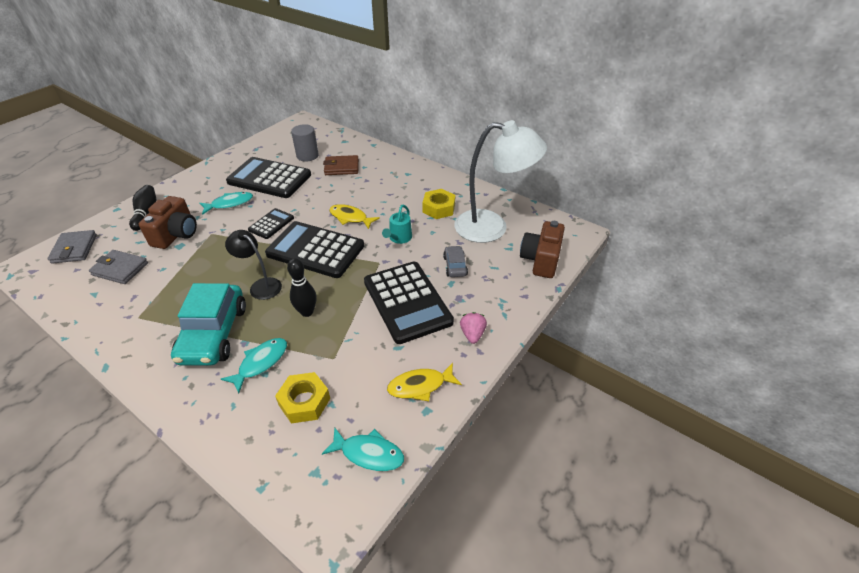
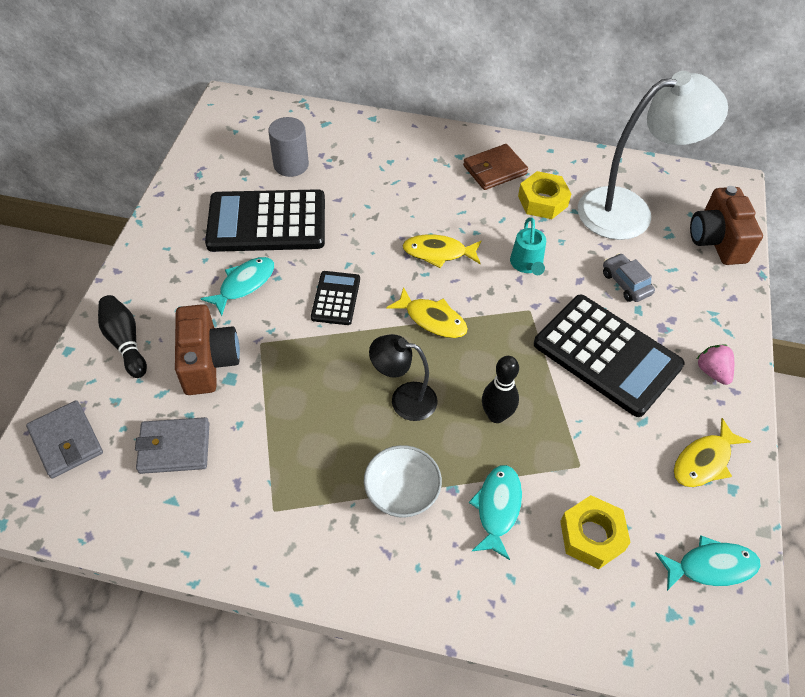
camera: 25 degrees left, 10 degrees up
(214, 334) = (402, 493): turquoise car -> white bowl
(315, 250) = (432, 319): black calculator -> yellow fish
(341, 167) = (359, 172): brown wallet -> brown wallet (494, 170)

